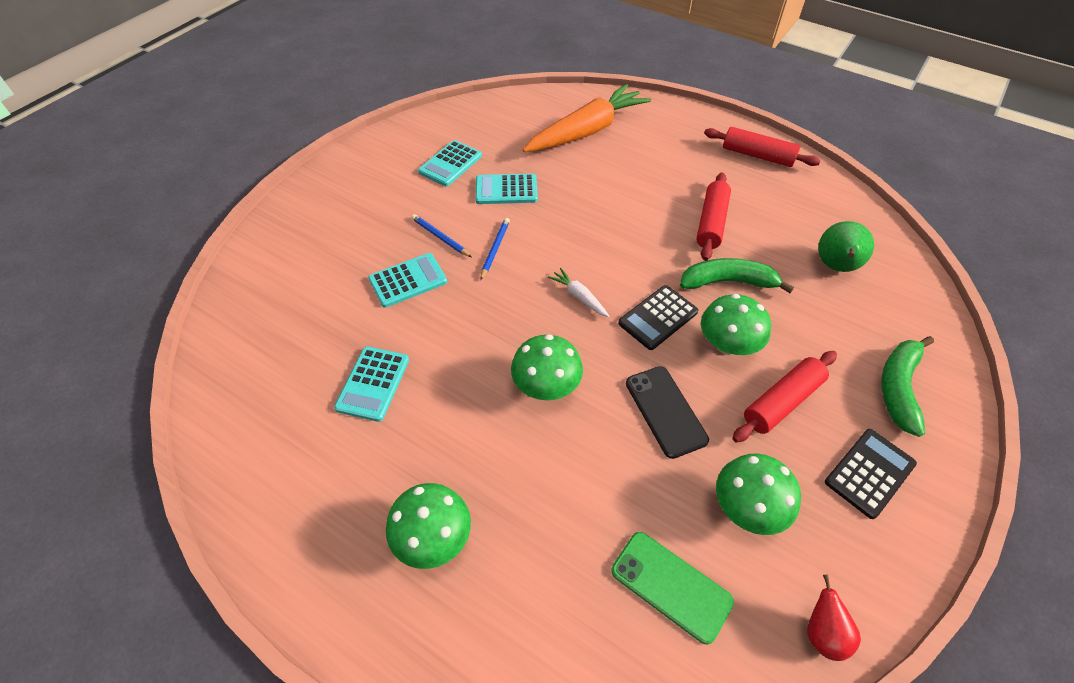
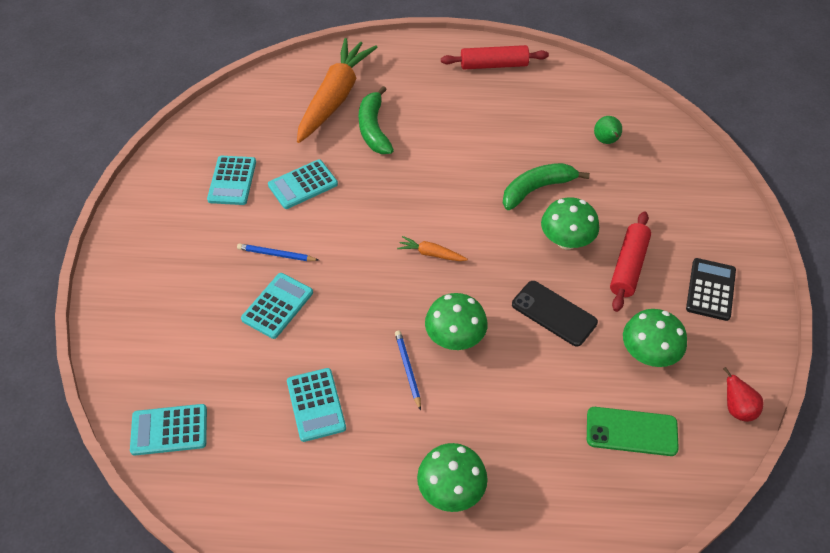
camera: 30 degrees left, 0 degrees up
(240, 342) = (169, 430): none -> turquoise calculator
(495, 249) = (333, 244): blue pencil -> blue pencil (408, 369)
(579, 297) = (431, 254): white carrot -> orange carrot
(658, 317) = (503, 243): black calculator -> none
(711, 223) = (494, 143): red rolling pin -> none
(835, 266) = (606, 141): green pear -> green pear, size x0.65
(898, 387) = (697, 218): green banana -> green banana (374, 129)

